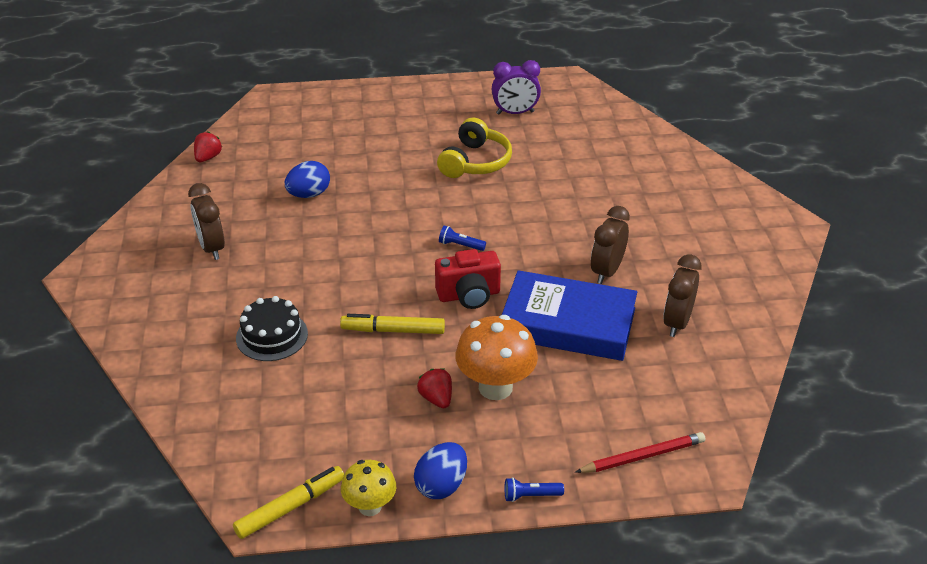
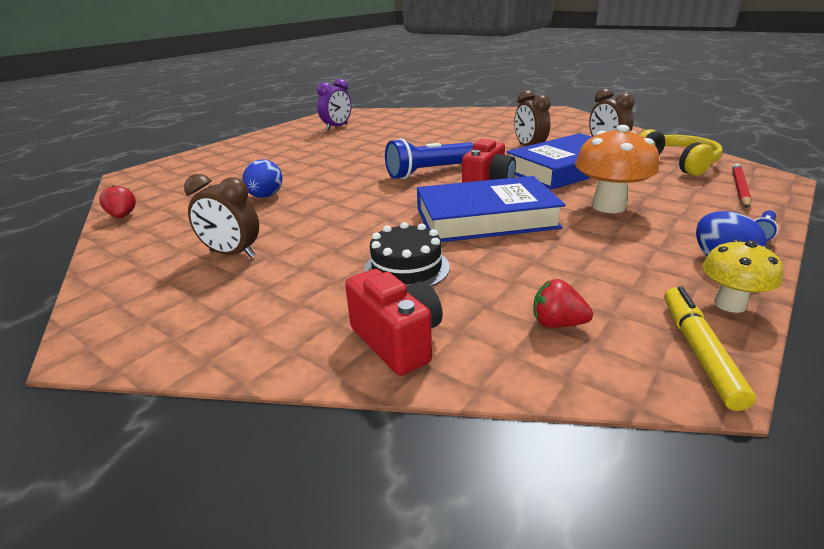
camera: 45 degrees left, 10 degrees down
(187, 381) = (397, 341): none -> red camera
(393, 330) = (486, 218): yellow marker -> blue book
(436, 398) = (597, 229): red strawberry -> red strawberry (557, 324)
(460, 245) = (429, 172): blue flashlight -> blue flashlight, size x2.27
(475, 162) = (356, 146): yellow headphones -> yellow headphones (677, 164)

